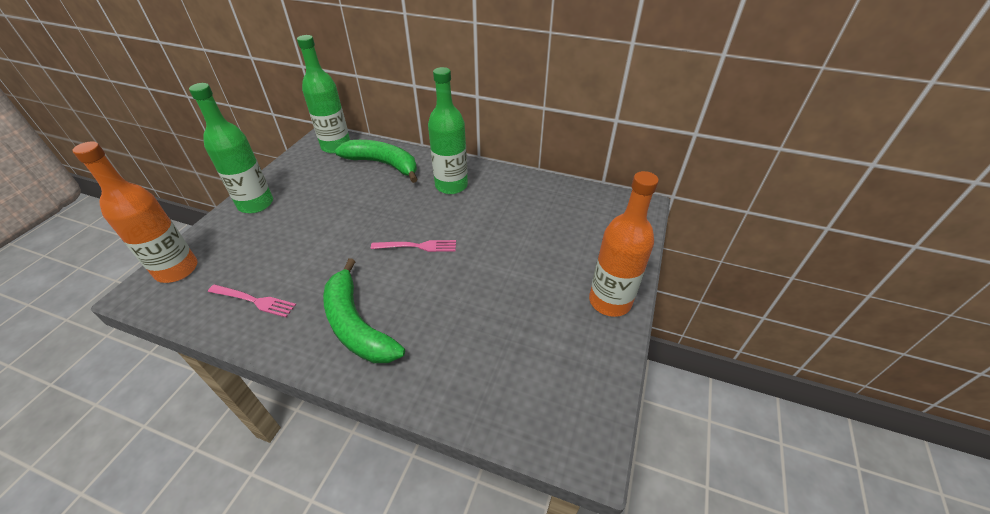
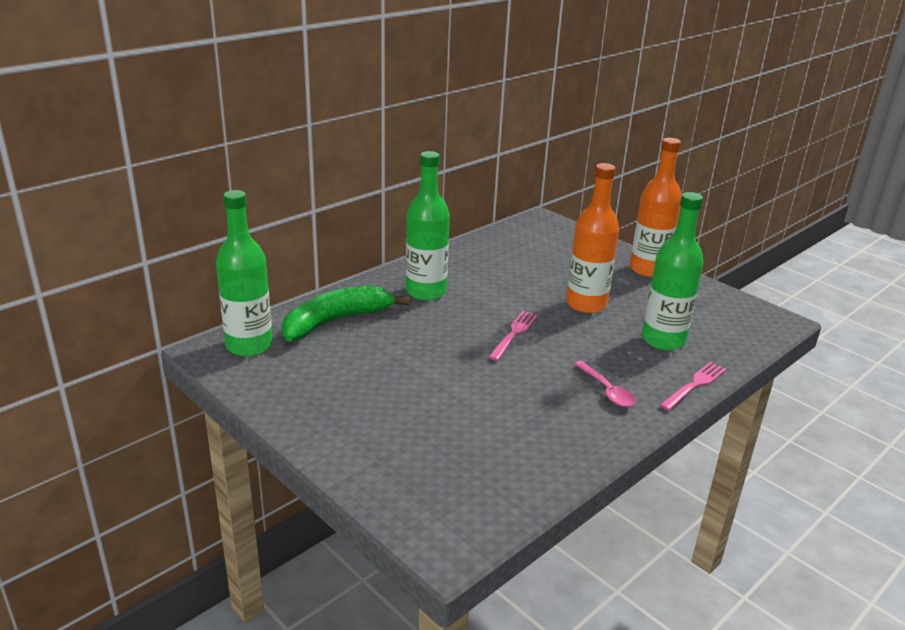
camera: 65 degrees left, 15 degrees down
(177, 269) = (423, 510): orange bottle -> orange bottle (586, 304)
(255, 301) = (529, 450): pink fork -> pink fork (695, 385)
(256, 204) = (327, 429): green bottle -> green bottle (663, 340)
(357, 325) = (606, 390): green banana -> pink spoon

